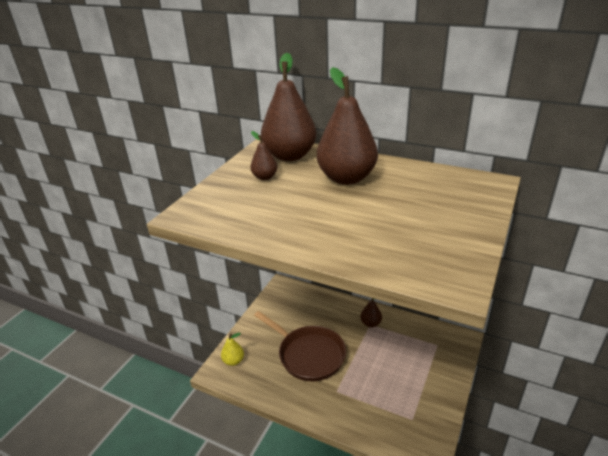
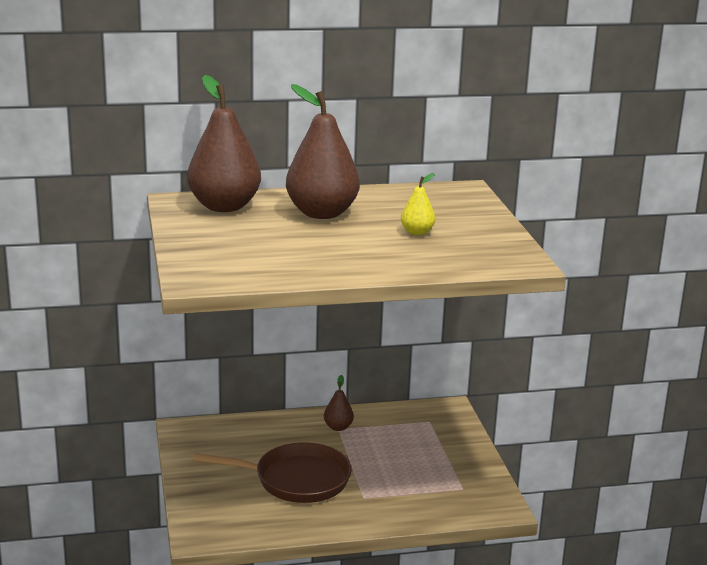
camera: 40 degrees left, 10 degrees down
(233, 361) = (208, 519): yellow pear -> yellow pear (417, 232)
(264, 177) = (229, 231): brown pear -> none

